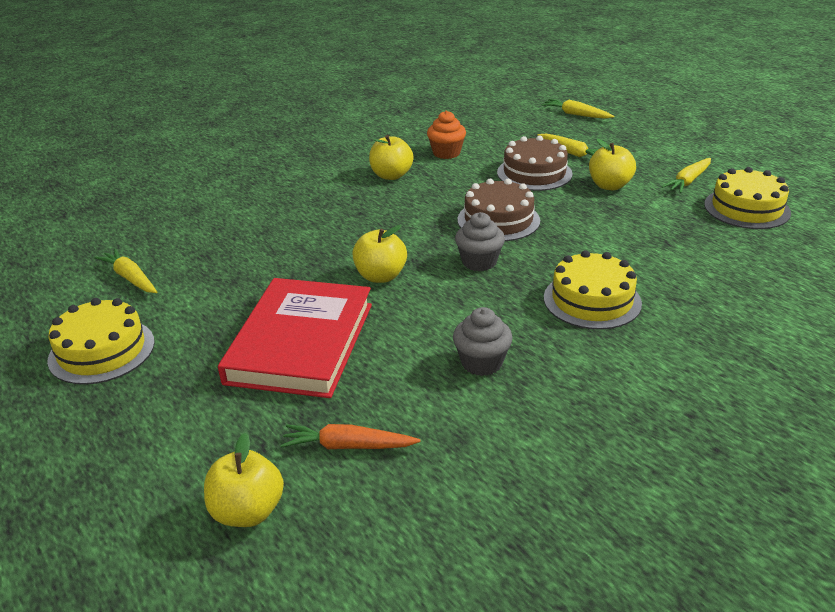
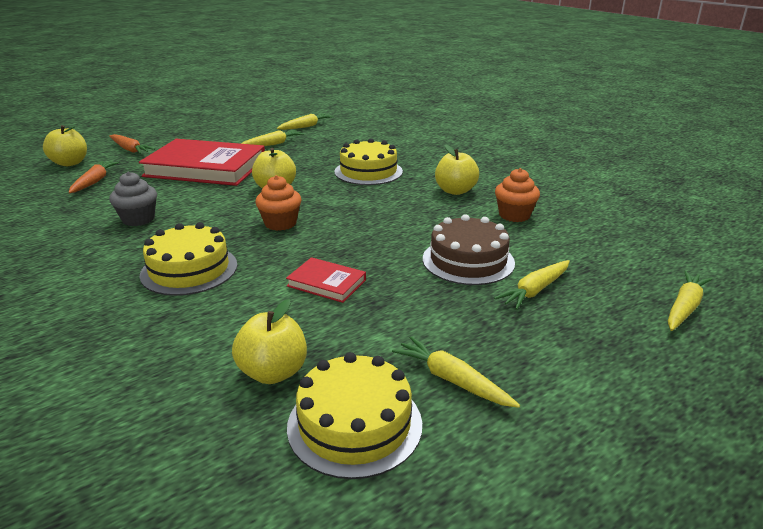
camera: 90 degrees right, 5 degrees down
(102, 351) = (231, 128): yellow cake -> yellow cake (368, 171)
(188, 449) = (130, 149): none -> orange carrot
(208, 298) = (272, 144): none -> yellow carrot
(479, 262) = (280, 223): grey cupcake -> orange cupcake
(498, 220) = (356, 235): brown cake -> none
(590, 228) = (326, 283): none -> red book
(609, 186) = (435, 308): yellow apple -> yellow apple (273, 372)

